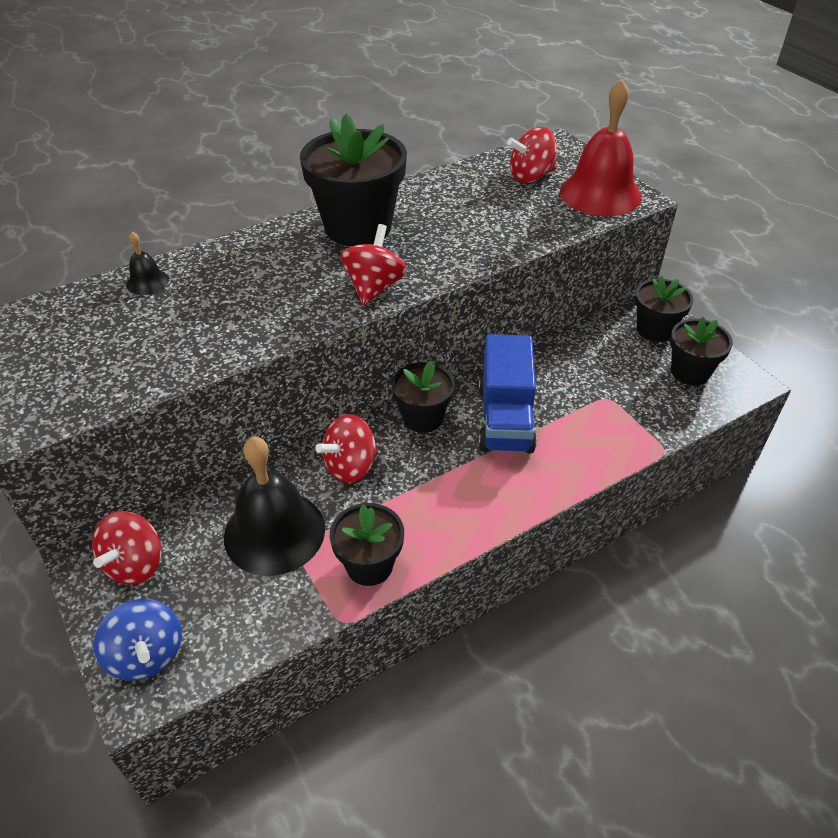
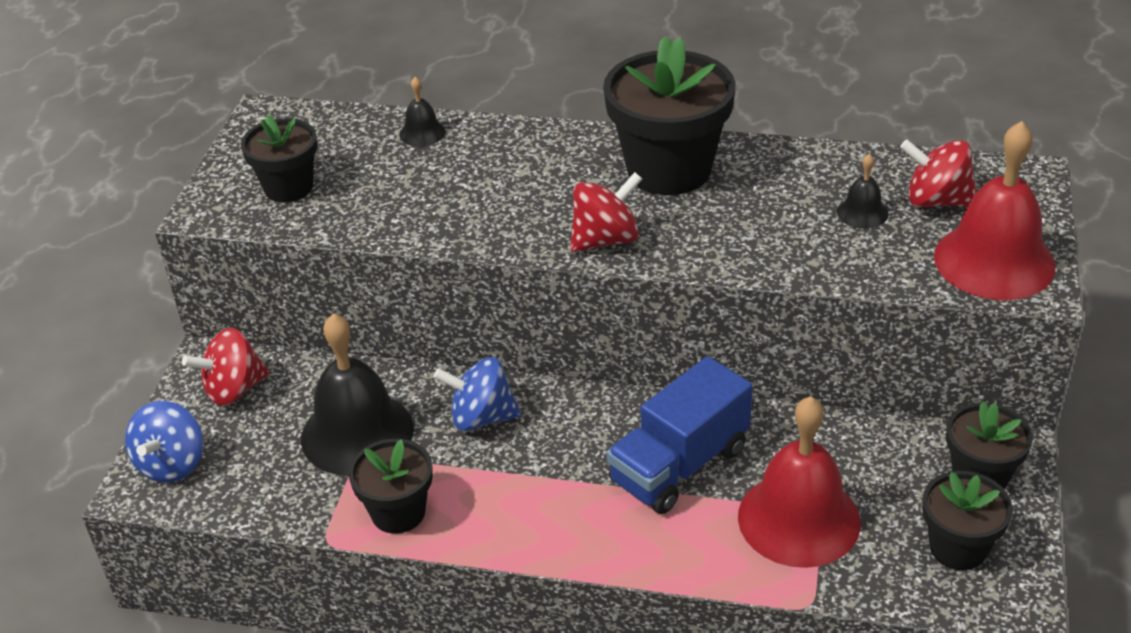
camera: 45 degrees right, 5 degrees down
(350, 466) = (481, 417): red spinning top -> blue spinning top
(423, 418) = (599, 414): black flower pot -> black flower pot (288, 187)
(502, 200) = (862, 212): none -> black bell
(602, 407) = (799, 519): none -> red bell

